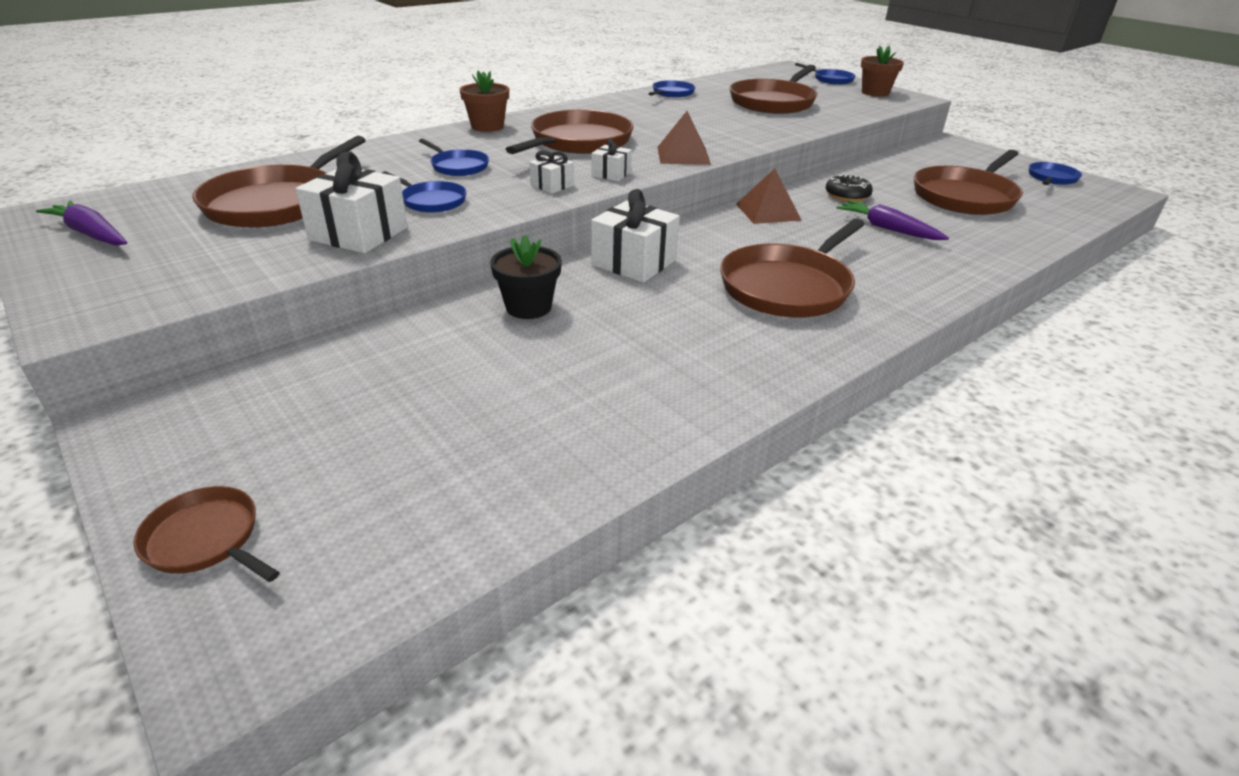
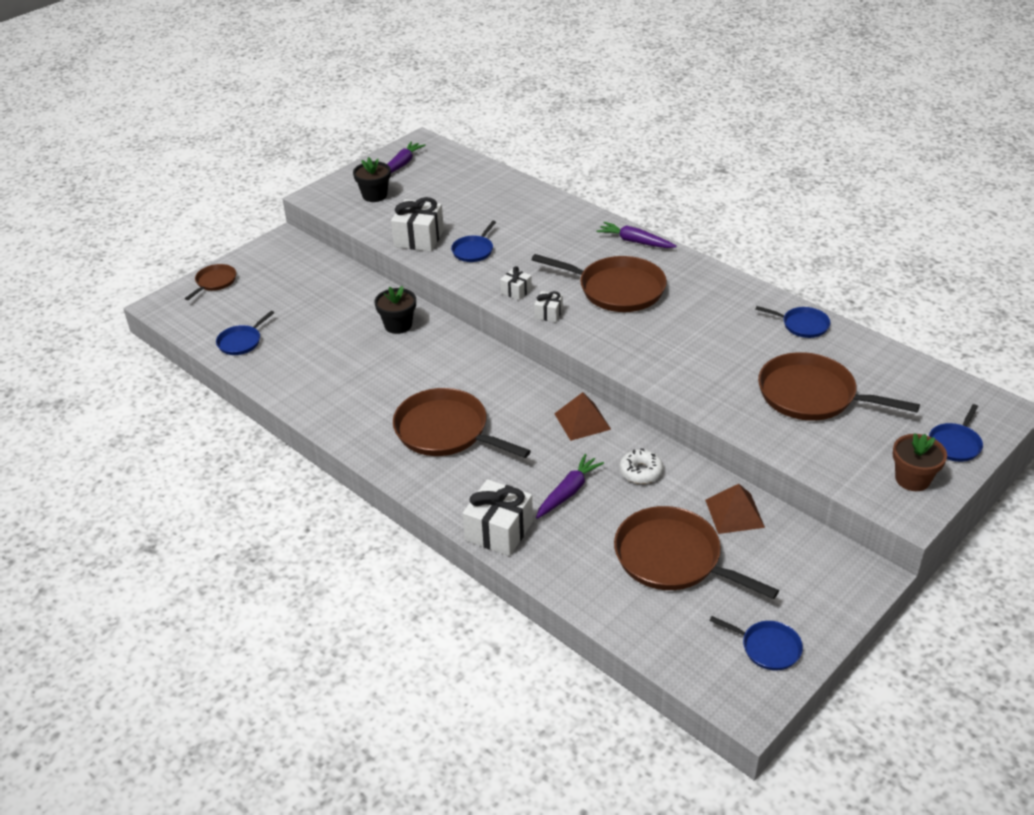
camera: 85 degrees right, 5 degrees up
(167, 261) = (374, 195): none -> black flower pot
(276, 203) = (455, 201): brown pan -> none
(458, 166) = (539, 247): blue pan -> blue pan (241, 342)
(487, 126) = (635, 241): brown flower pot -> purple carrot
(634, 262) = (467, 359): white gift -> white gift (499, 531)
(683, 155) = (607, 345): brown pyramid -> brown pyramid (734, 513)
(847, 195) = (641, 471): black donut -> white donut

